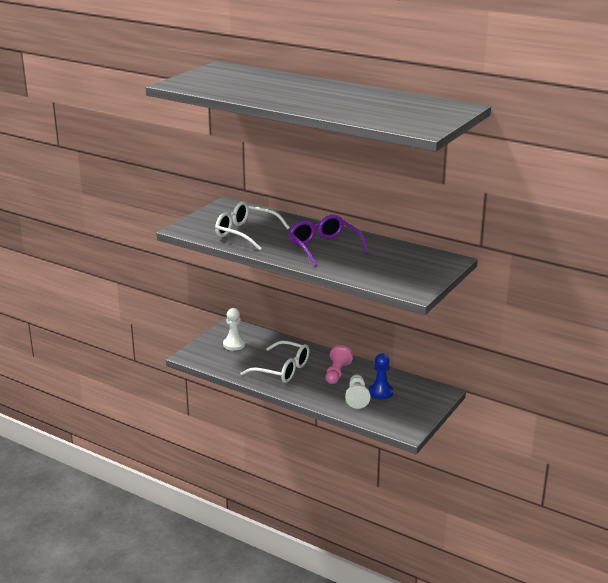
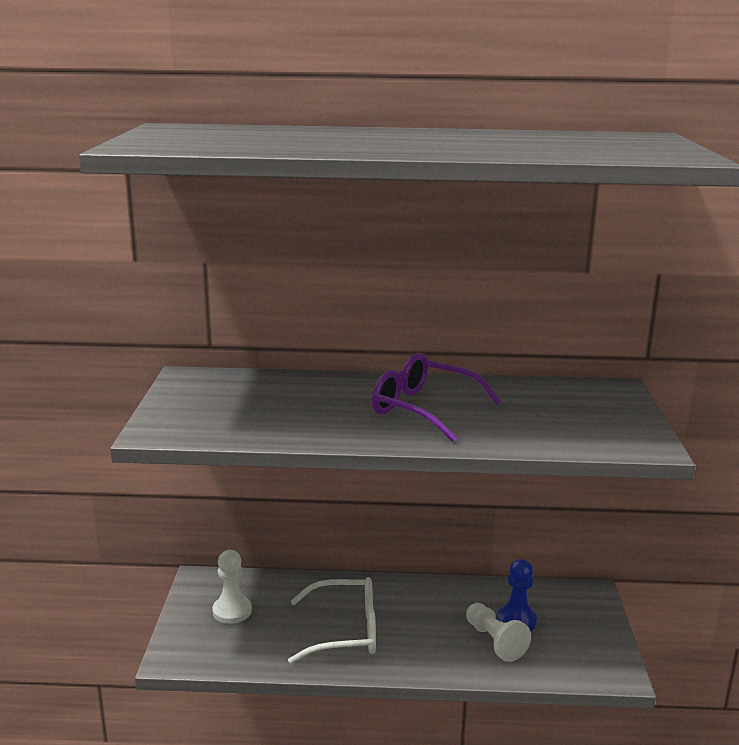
camera: 30 degrees left, 5 degrees down
(245, 233) = (273, 414): white glasses -> none
(337, 373) = (428, 610): pink pawn -> none

